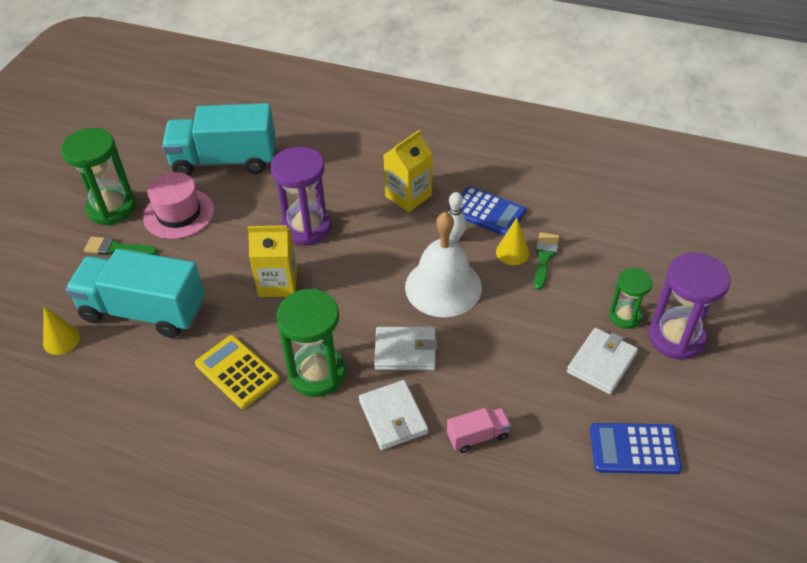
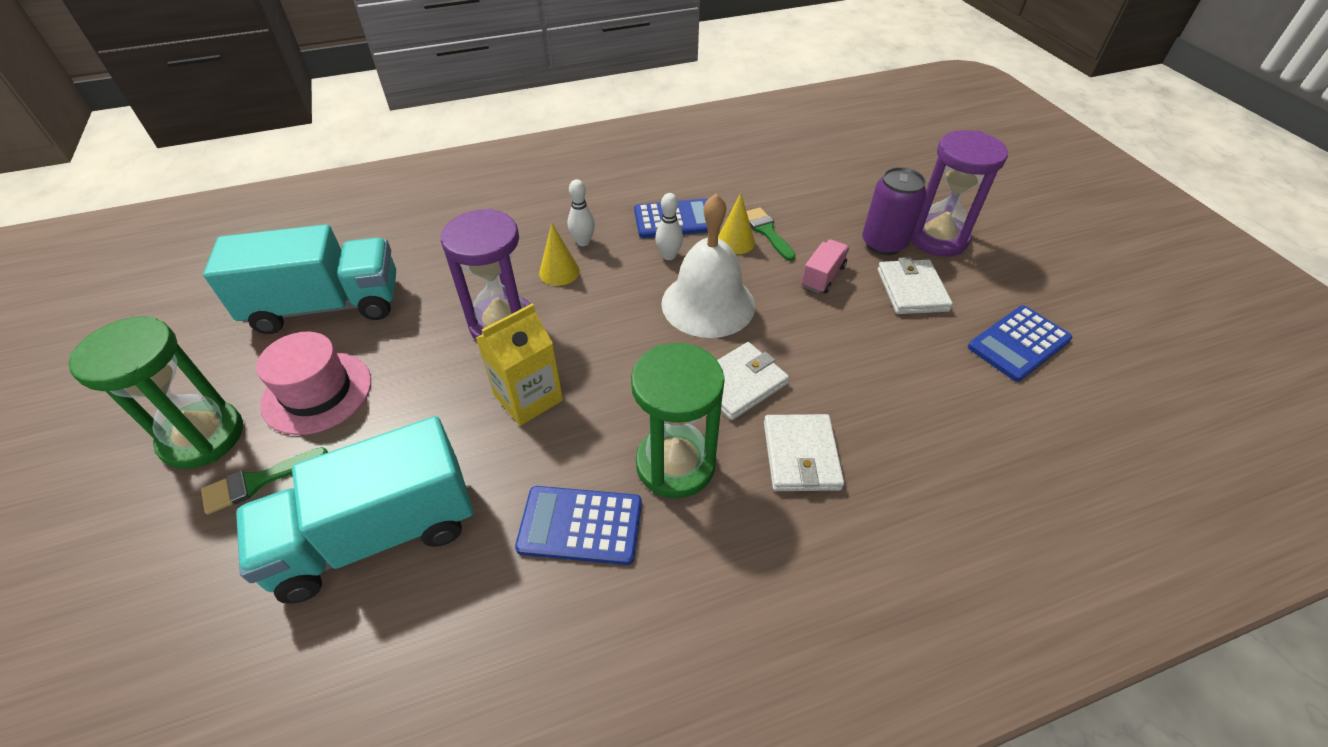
camera: 40 degrees left, 0 degrees up
(61, 340) = (274, 656): yellow cone -> yellow cone (559, 272)
(224, 161) = (326, 306): turquoise truck -> turquoise truck turned 150 degrees counterclockwise
(237, 372) = (580, 525): yellow calculator -> blue calculator
(393, 417) = (801, 455): white wallet -> white wallet turned 60 degrees clockwise
(408, 196) = (583, 242): yellow carton -> white bowling pin
(478, 436) = (895, 419): pink truck -> pink truck (823, 276)
(625, 316) = (883, 243): green hourglass -> purple can

